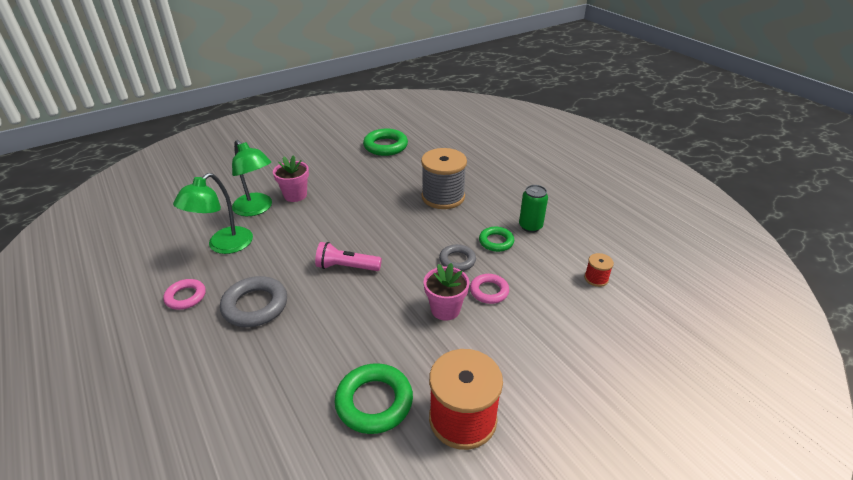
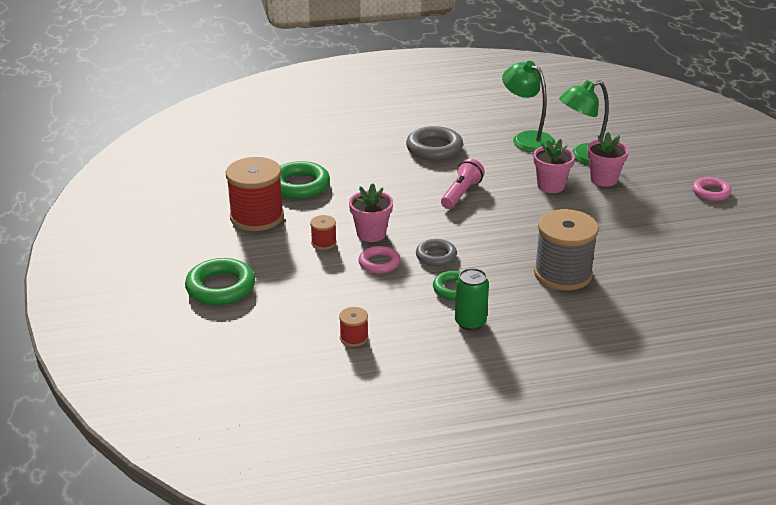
camera: 110 degrees right, 5 degrees down
(186, 297) = (463, 122): pink ring -> pink ring (711, 192)
(314, 219) = (551, 186): none -> pink flower pot
(385, 146) = (712, 255): green ring -> green ring (220, 287)
(480, 339) = (323, 243): none -> red spool

